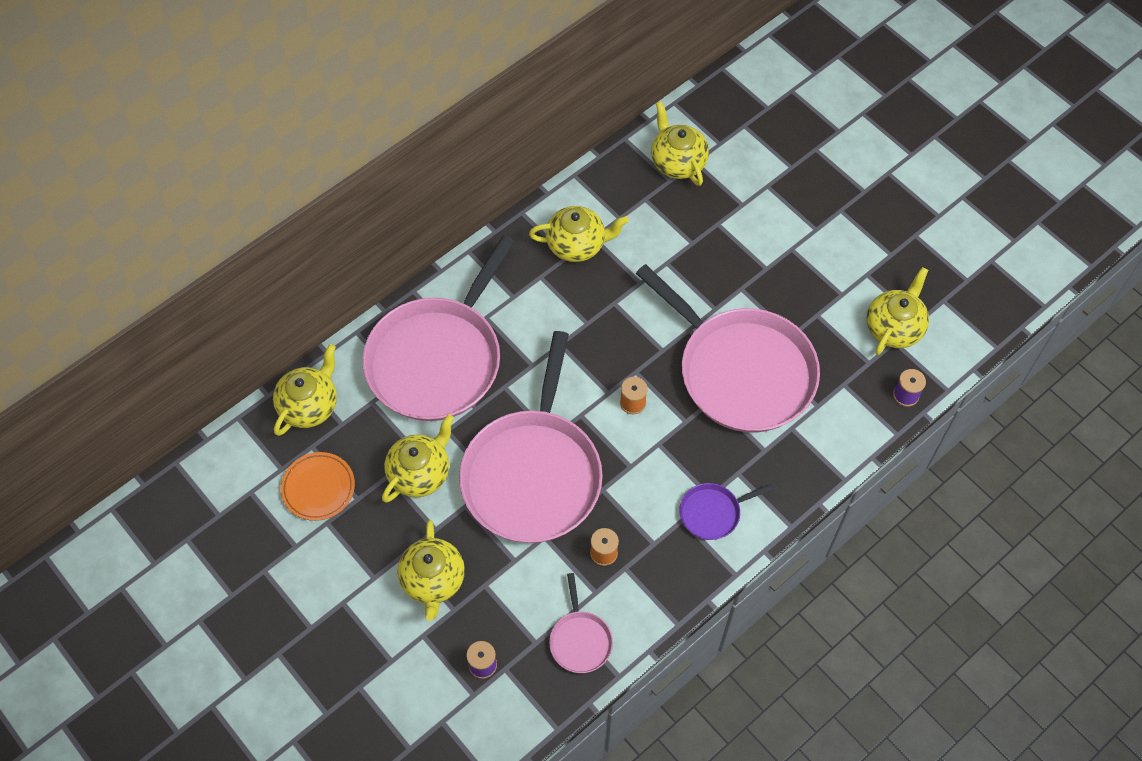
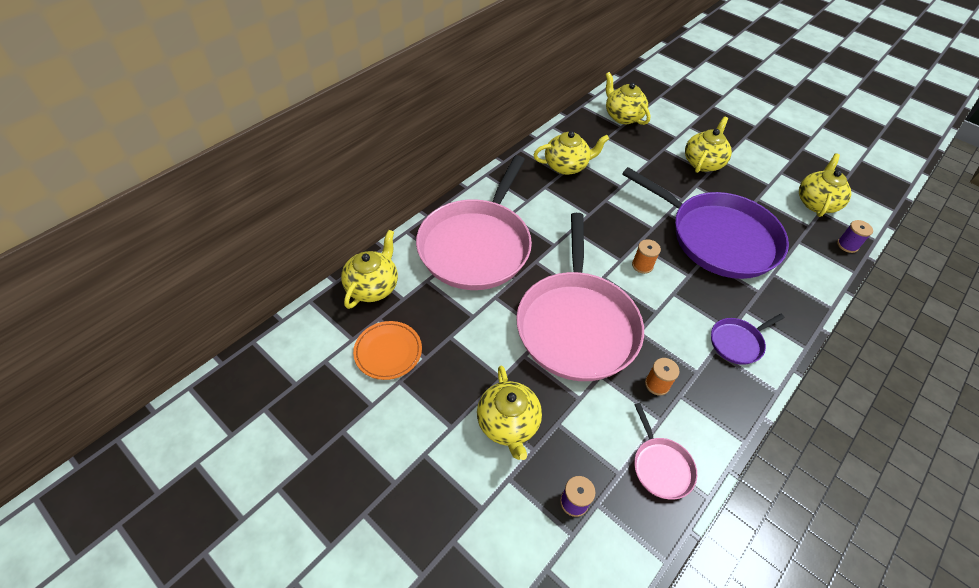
camera: 10 degrees left, 10 degrees down
(420, 473) = (478, 332): yellow teapot -> yellow teapot (703, 162)
(741, 371) = (717, 238): pink pan -> purple pan

